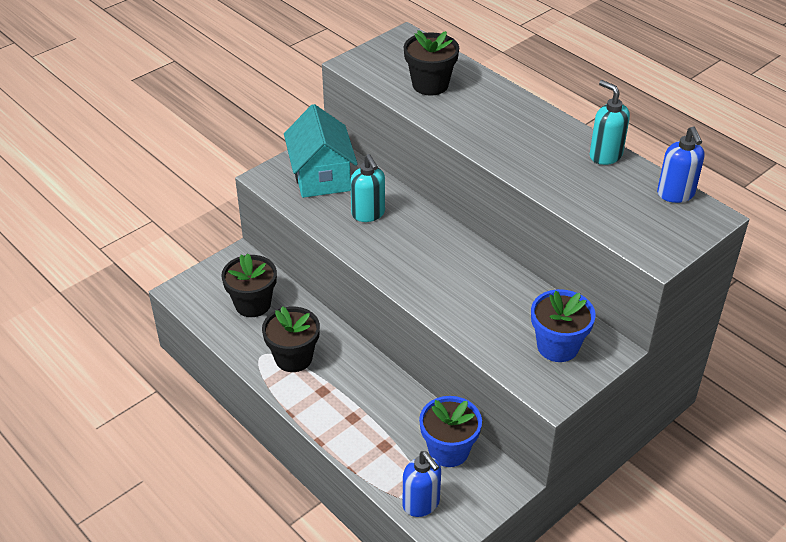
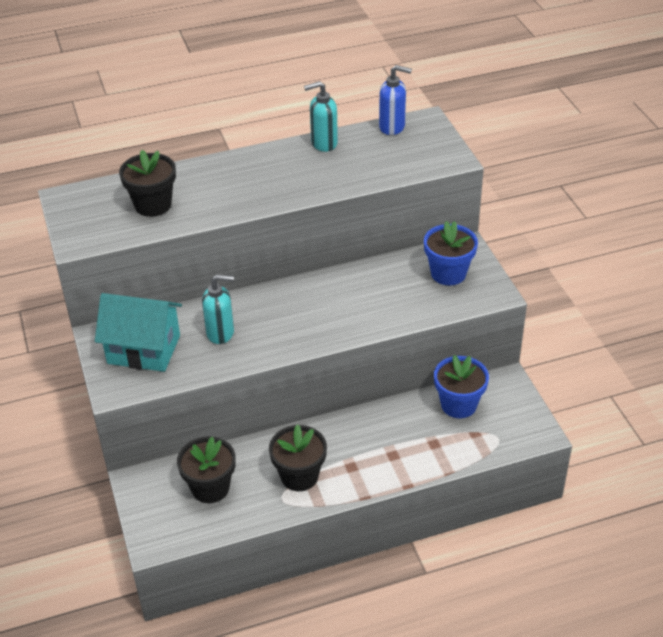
camera: 65 degrees left, 0 degrees up
(421, 504) = (504, 439): blue soap dispenser -> none

